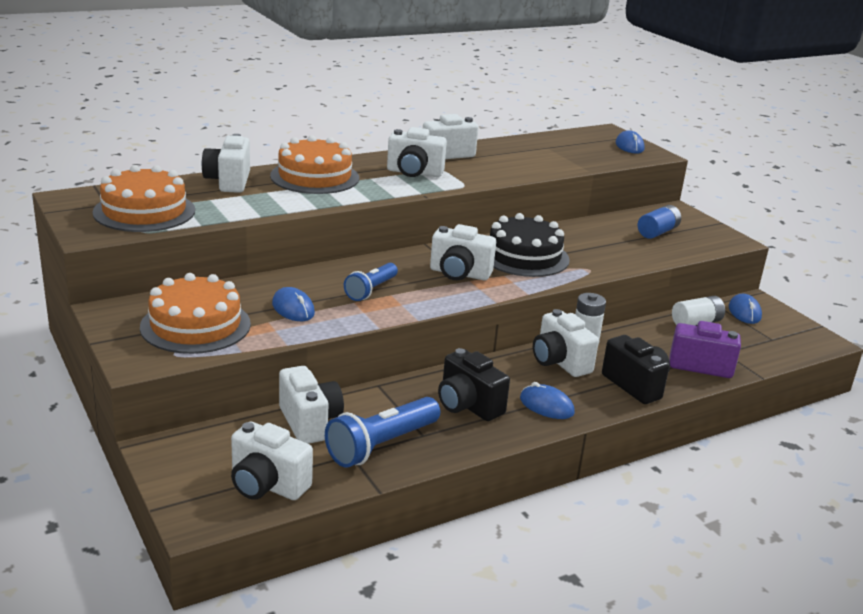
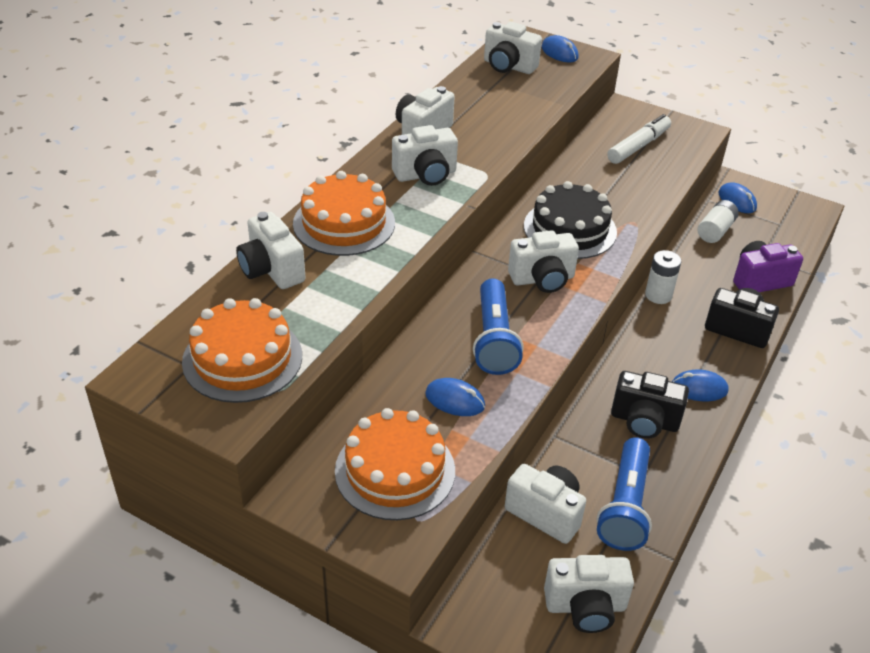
camera: 30 degrees left, 15 degrees up
(371, 290) = (494, 339): blue flashlight -> blue flashlight, size x1.55
(560, 362) = (663, 331): white camera -> white camera (508, 66)
(657, 232) = (638, 146): blue battery -> white marker

